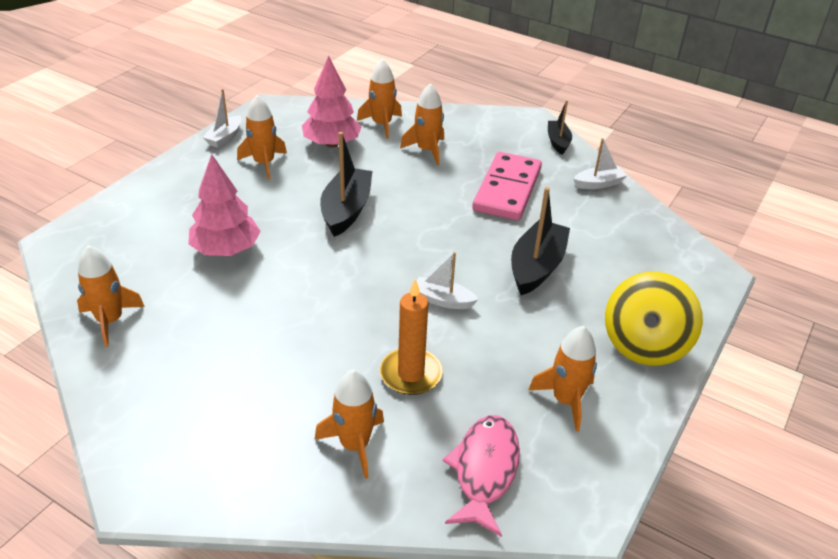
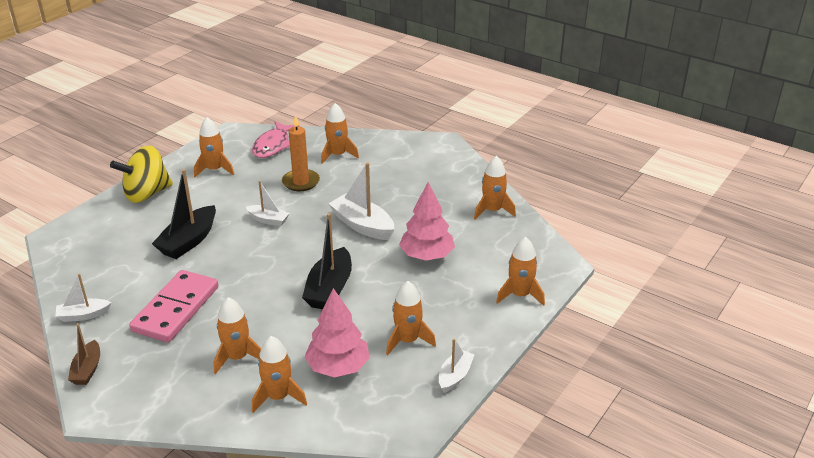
camera: 175 degrees left, 5 degrees down
(129, 205) = (519, 295): none -> orange rocket
(308, 293) = (362, 225): none -> white boat
(558, 142) = (87, 370): black boat -> brown boat
(644, 345) = (146, 194): yellow spinning top -> yellow spinning top turned 150 degrees counterclockwise

